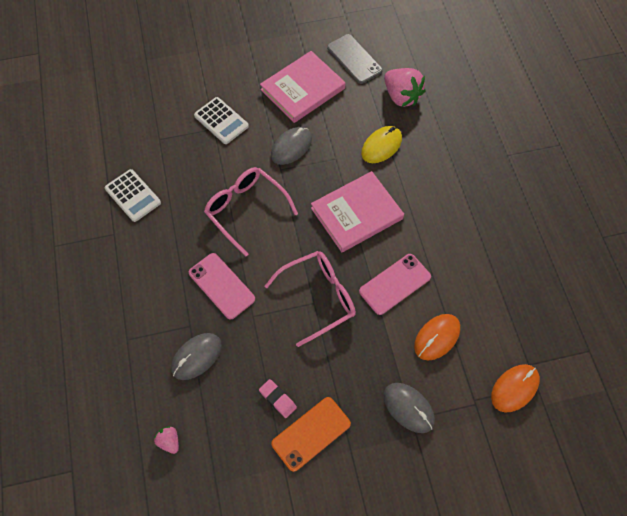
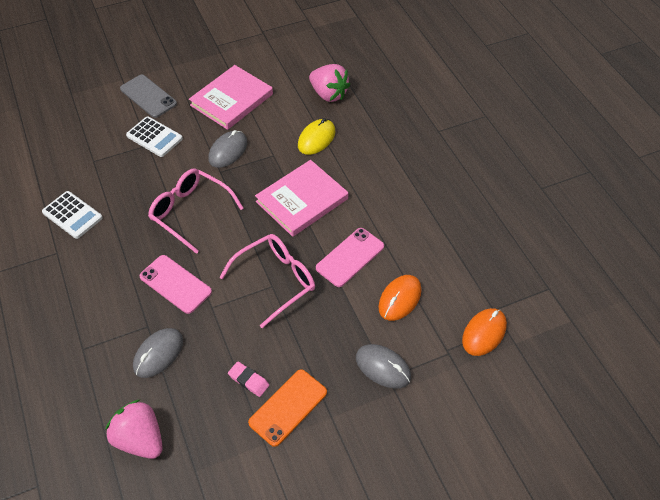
camera: 10 degrees left, 10 degrees down
(169, 441) = (140, 439): pink strawberry -> pink strawberry, size x2.03
(354, 59) = (278, 68): grey phone -> grey phone (148, 96)

